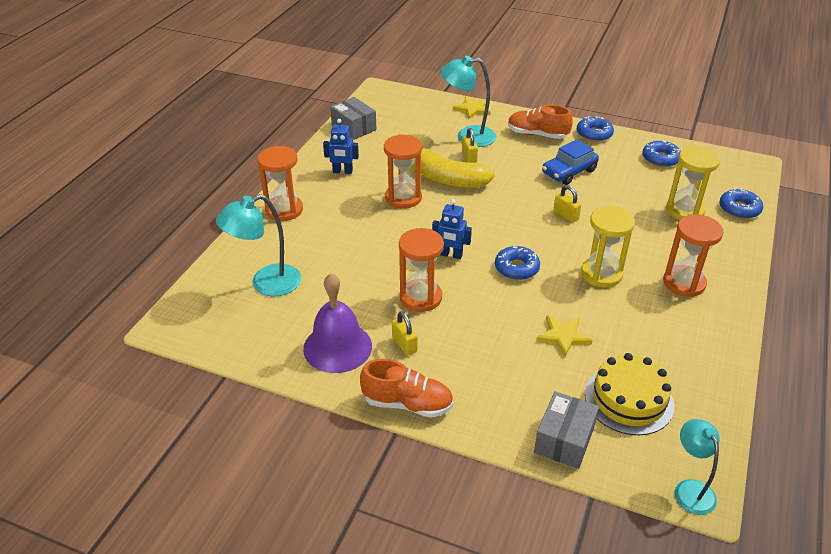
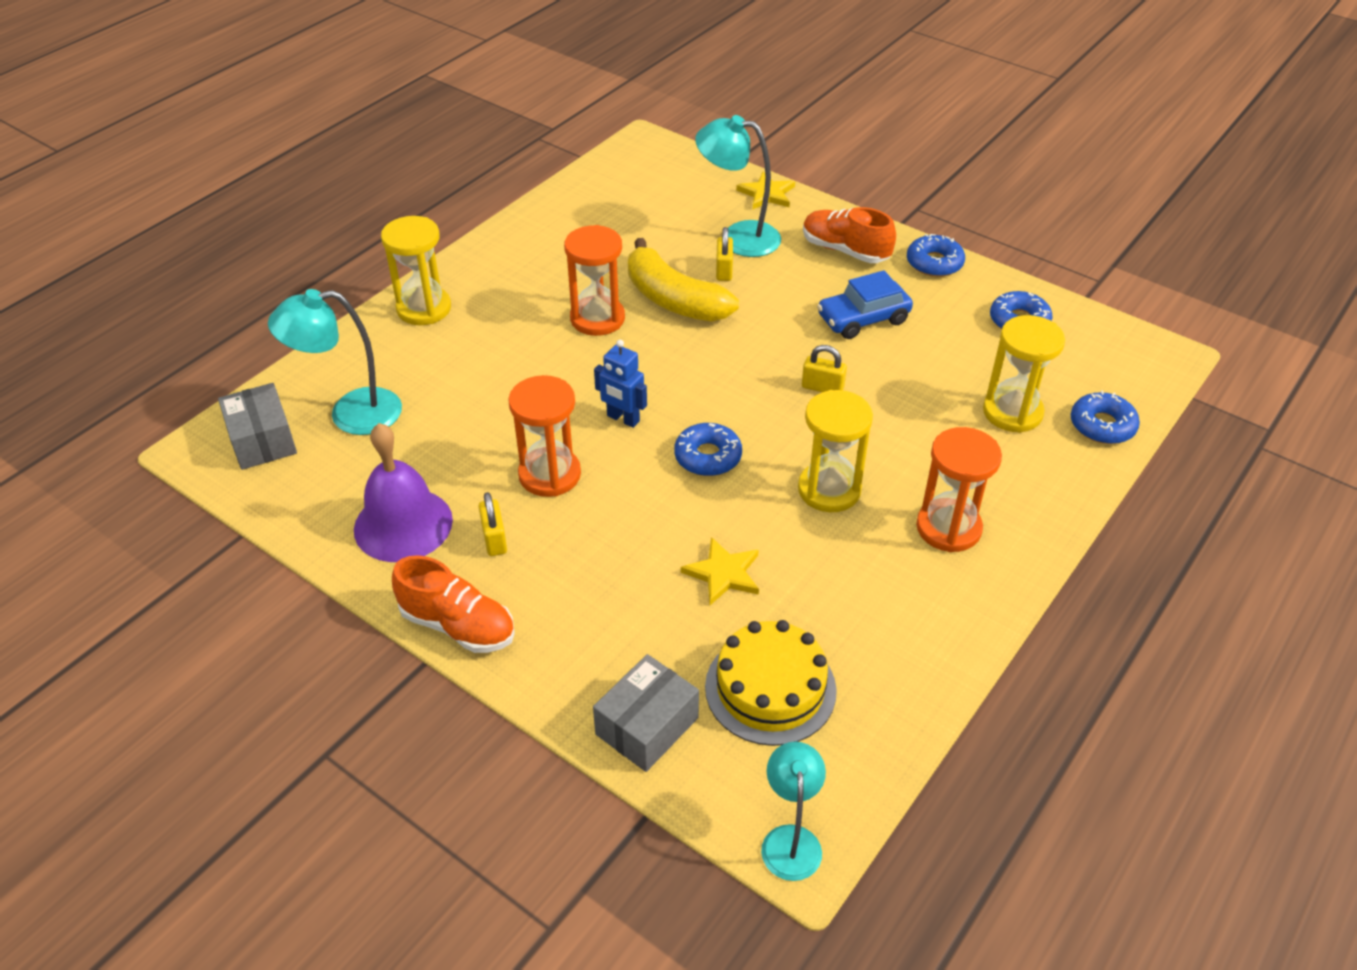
camera: 15 degrees right, 5 degrees up
(284, 210) = (424, 308): orange hourglass -> yellow hourglass
(342, 171) = (531, 263): blue robot -> none
(354, 128) = (578, 197): grey box -> grey box (262, 440)
(565, 215) = (822, 387): yellow padlock -> yellow padlock turned 45 degrees counterclockwise

